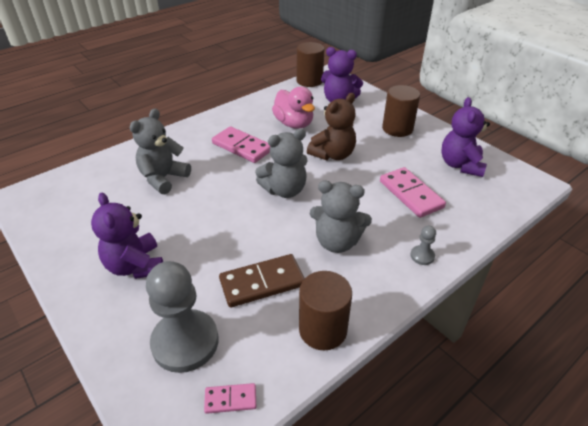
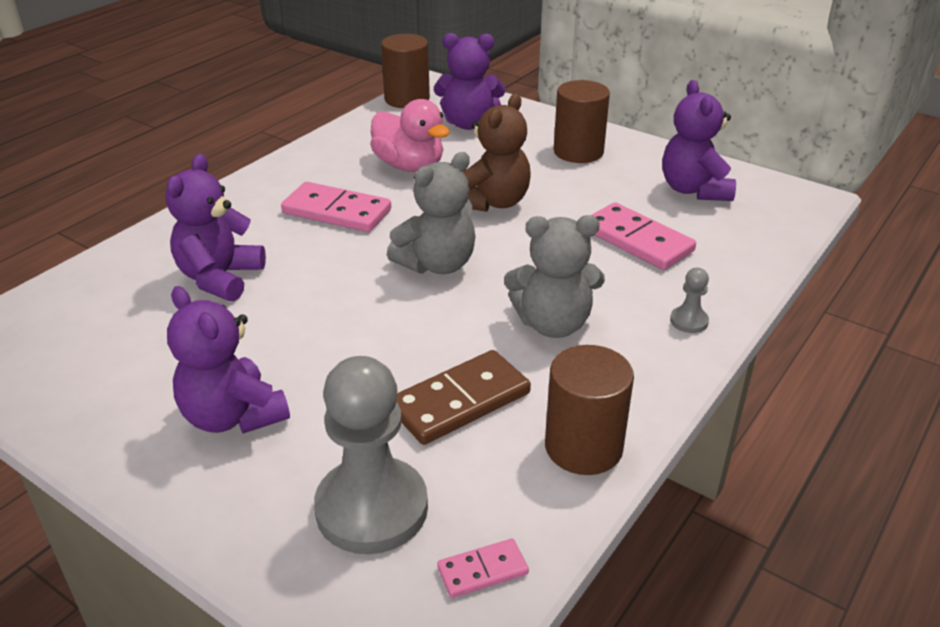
camera: 15 degrees left, 5 degrees down
(163, 178) = (220, 278): grey teddy bear -> purple teddy bear

